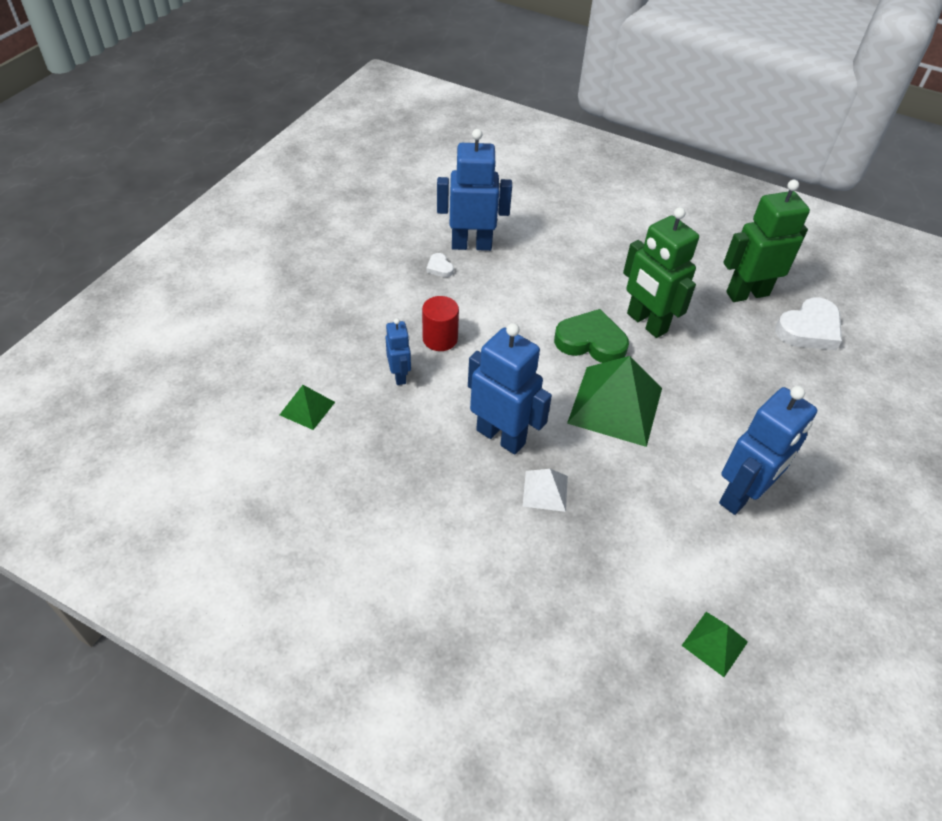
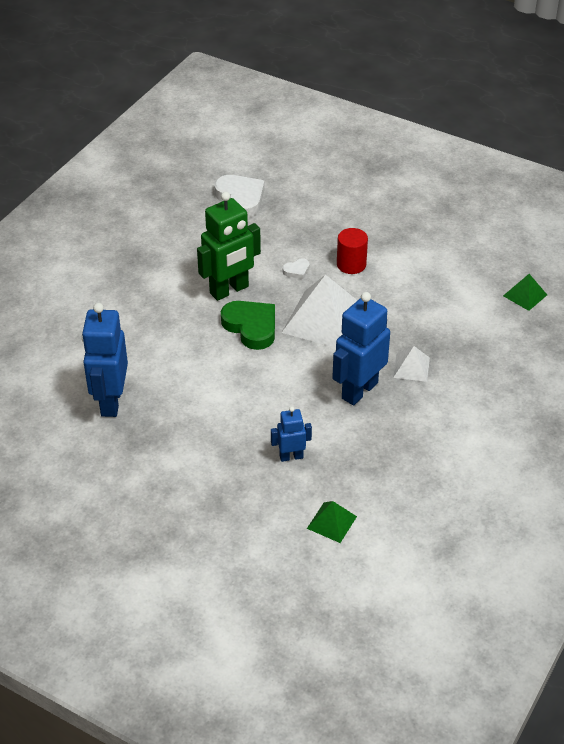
camera: 85 degrees left, 5 degrees down
(439, 268) = (144, 427): white heart -> white heart (296, 270)
(440, 339) = (244, 428): red cylinder -> red cylinder (351, 264)
(591, 341) = (251, 327): green heart -> green heart turned 120 degrees clockwise
(615, 405) = (323, 319): green pyramid -> white pyramid
(741, 495) = (407, 264): blue robot -> none
(747, 293) = (196, 225): green robot -> none

